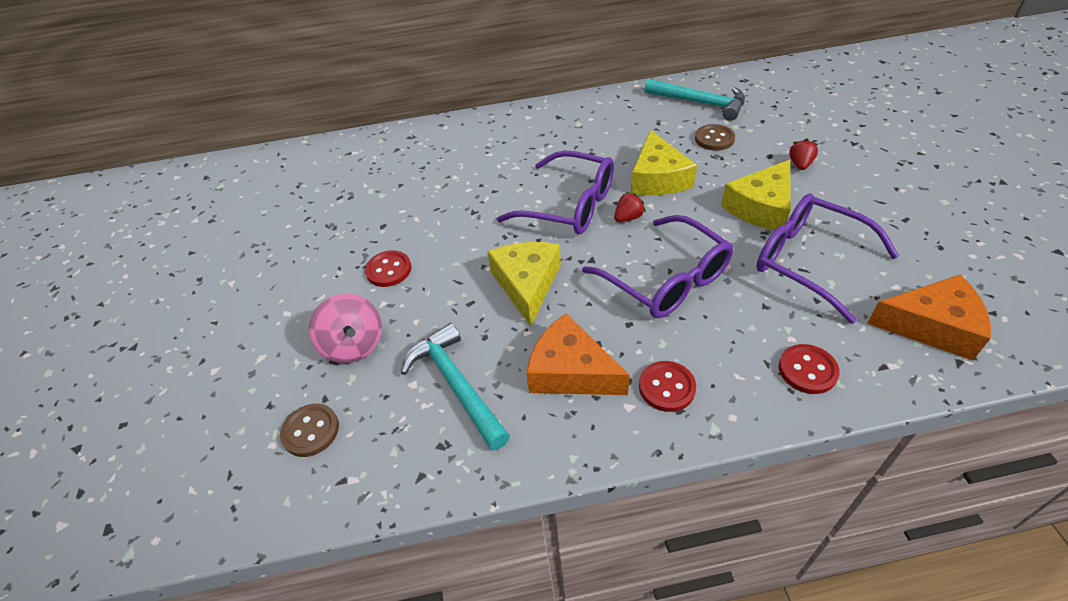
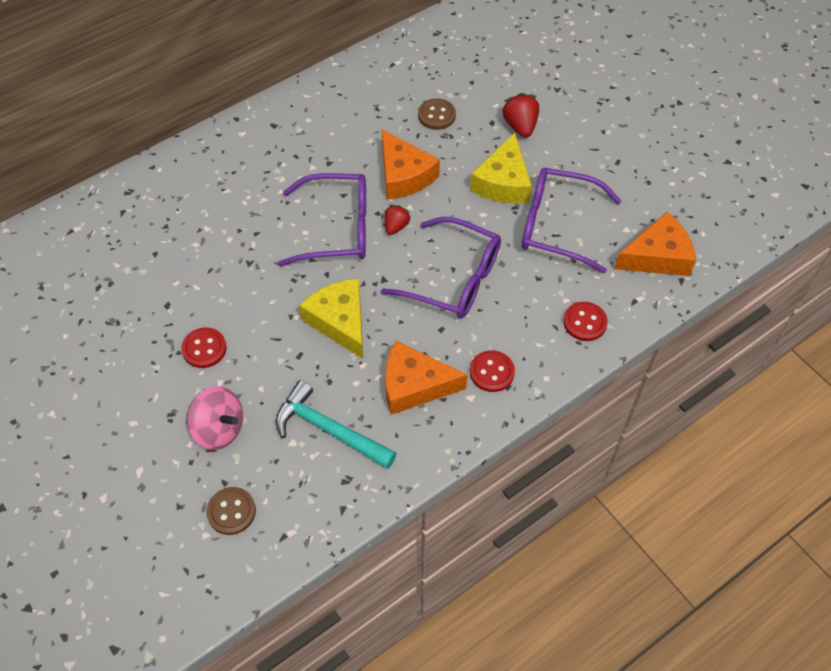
camera: 30 degrees left, 10 degrees up
(658, 178) = (404, 175): yellow cheese -> orange cheese
(700, 103) = (406, 73): turquoise hammer -> none
(800, 164) = (520, 126): red strawberry -> red strawberry, size x1.51

